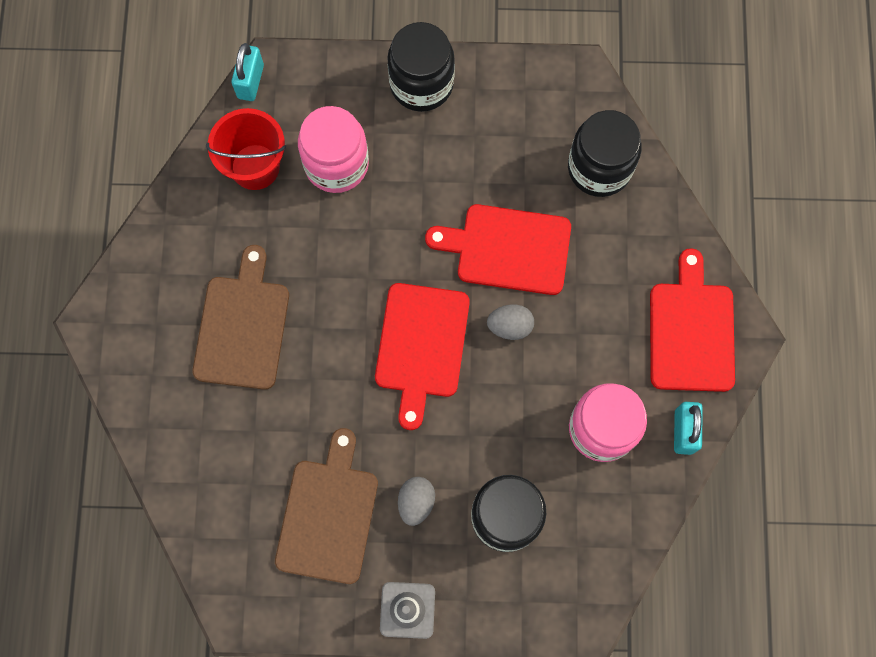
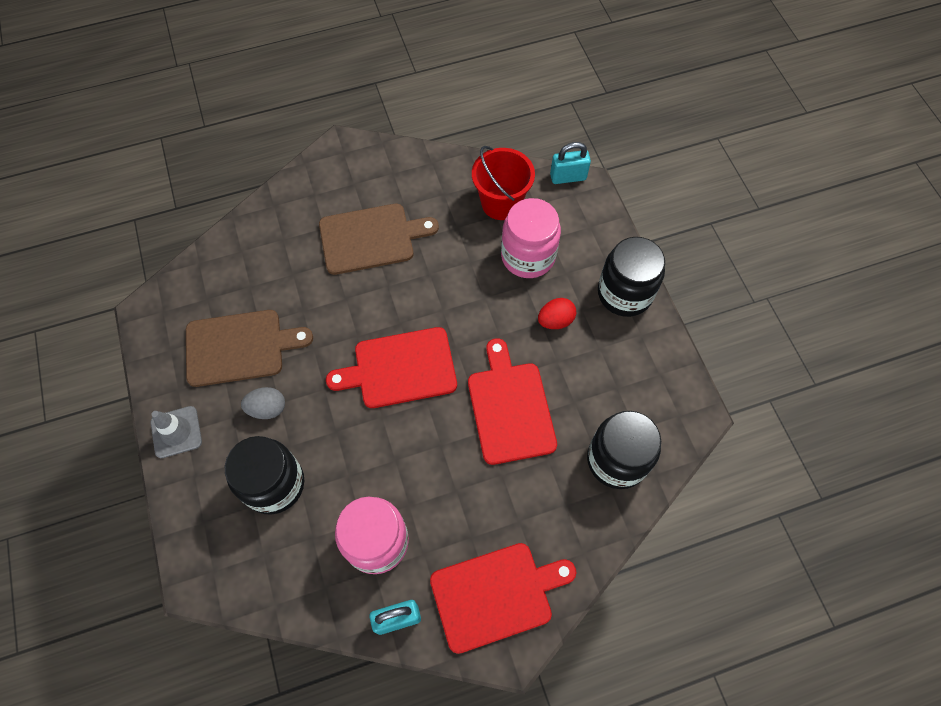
camera: 70 degrees right, 10 degrees down
(426, 166) = (555, 320): none -> red egg
(510, 326) = (442, 432): grey egg -> none

